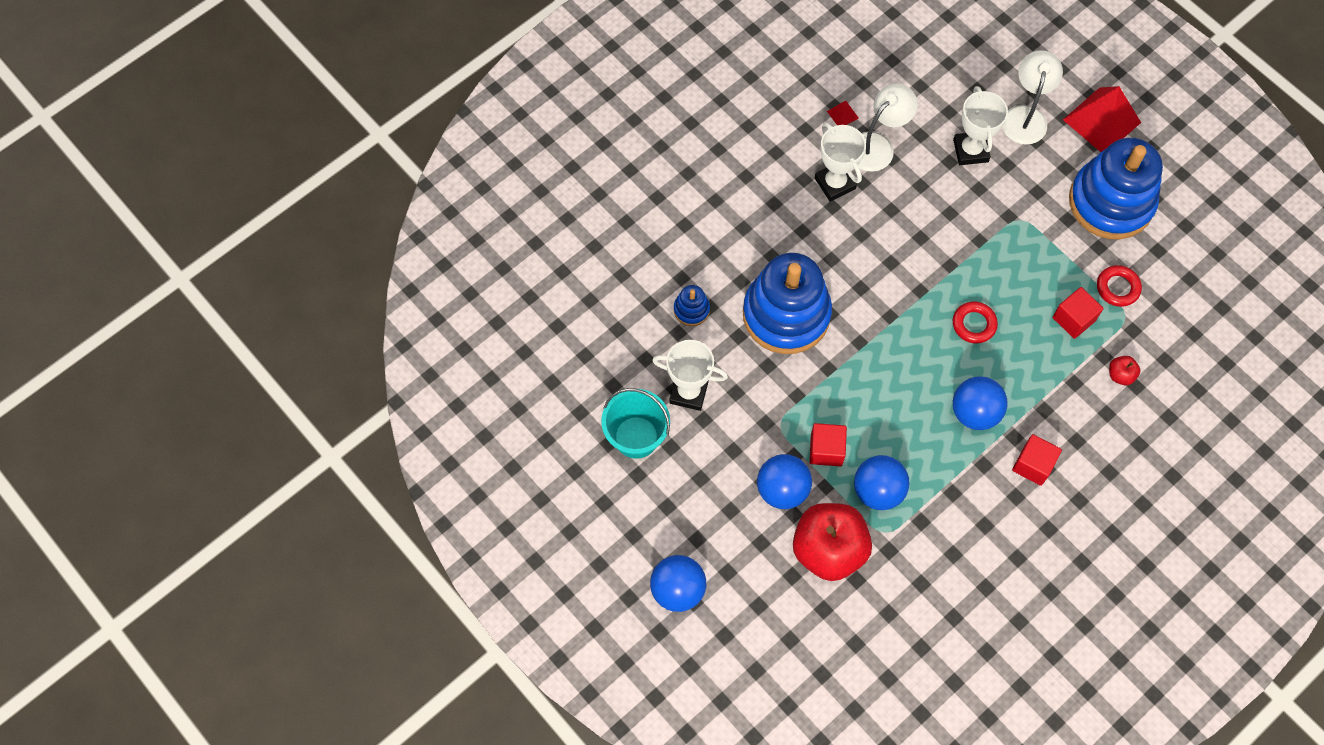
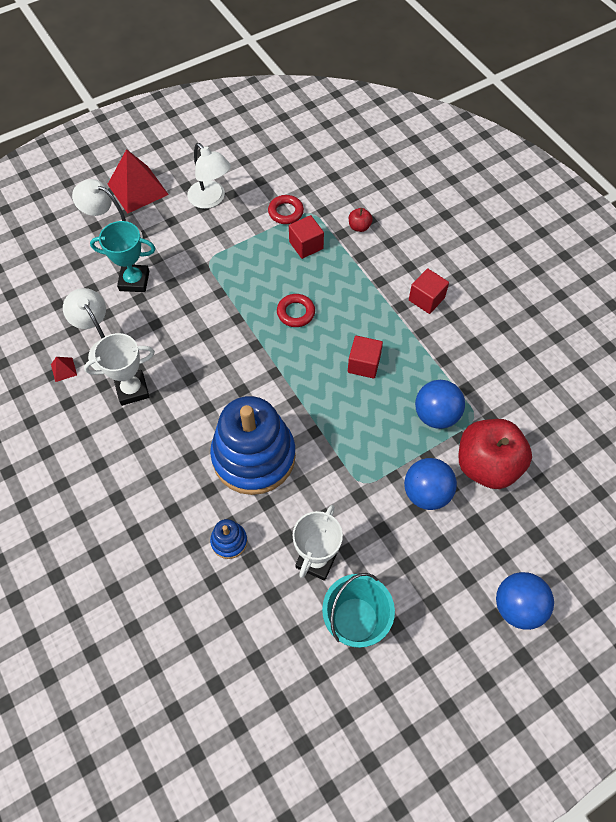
camera: 80 degrees left, 5 degrees down
(826, 450) = (393, 448): red cube -> red cube (364, 364)
(970, 150) = (134, 281): white trophy -> turquoise trophy
(974, 412) = (375, 329): blue ball -> none
(1111, 202) = (211, 199): blue stacking toy -> white lamp

